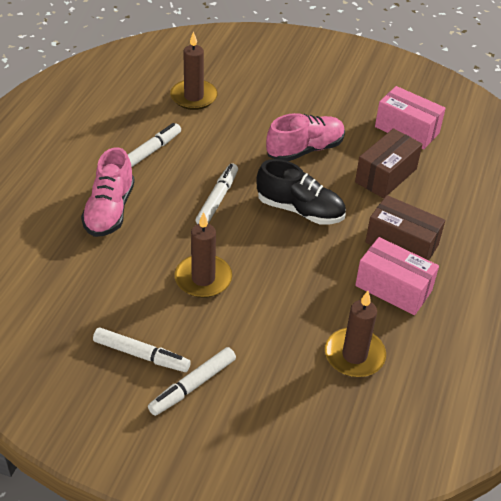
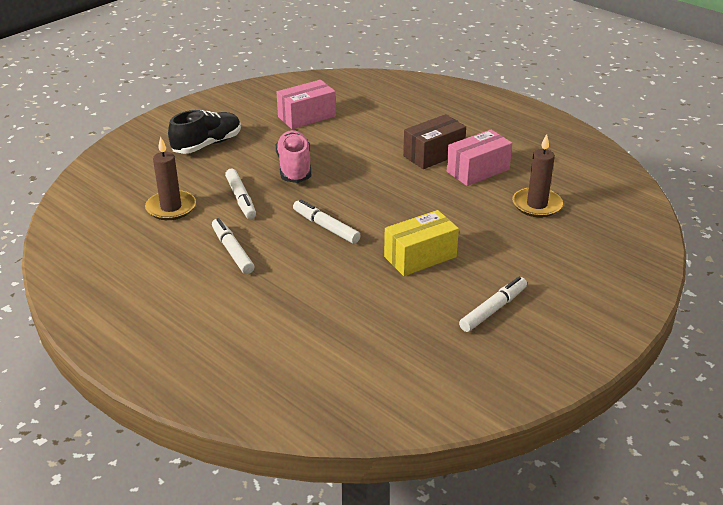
camera: 65 degrees left, 10 degrees down
(110, 210) = (298, 292): pink shoe -> none
(192, 385) = (537, 289): white marker -> white marker (241, 199)
(203, 278) = (420, 257): brown candle -> yellow box
(300, 210) = (367, 189): black shoe -> black shoe (207, 145)
(386, 175) = (353, 140): brown box -> none

